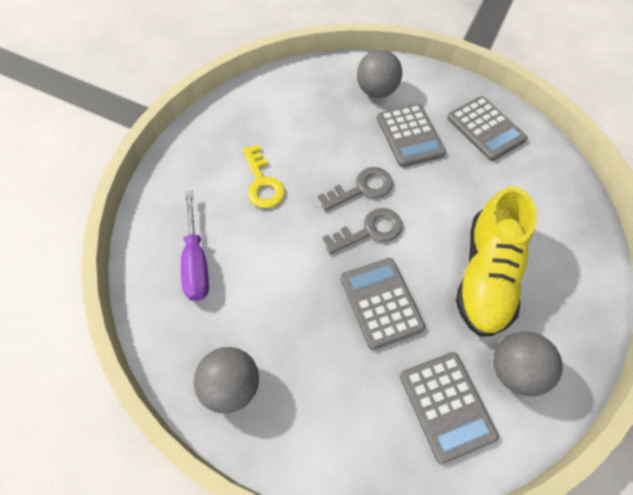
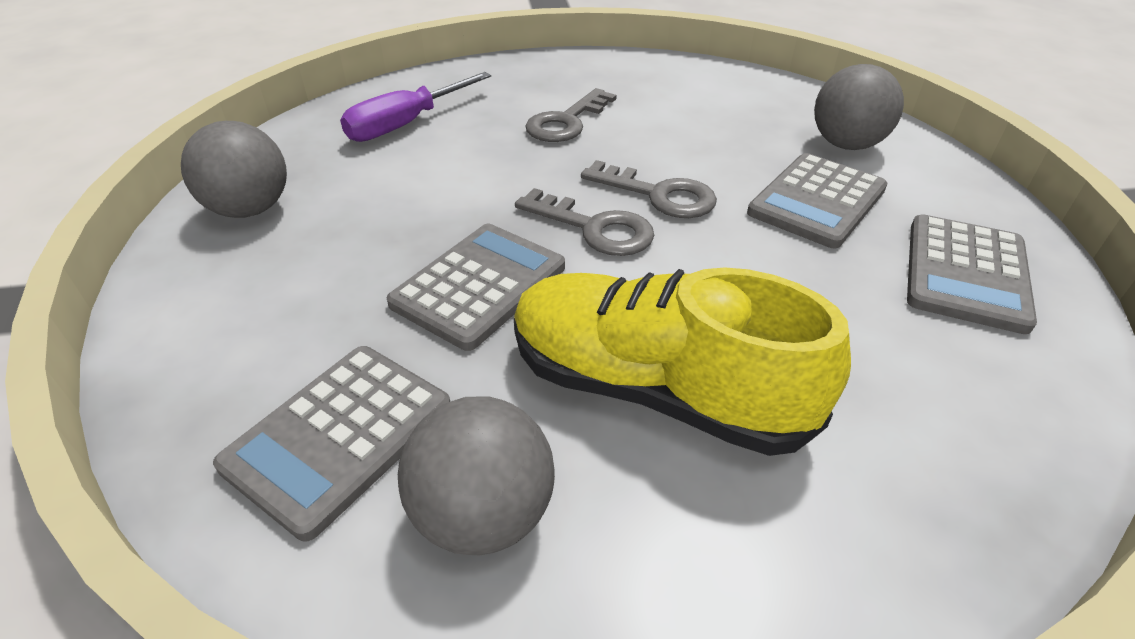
camera: 55 degrees right, 20 degrees down
(262, 182) = (567, 122): yellow key -> grey key
(485, 275) = (655, 389): yellow shoe -> yellow shoe turned 45 degrees clockwise

